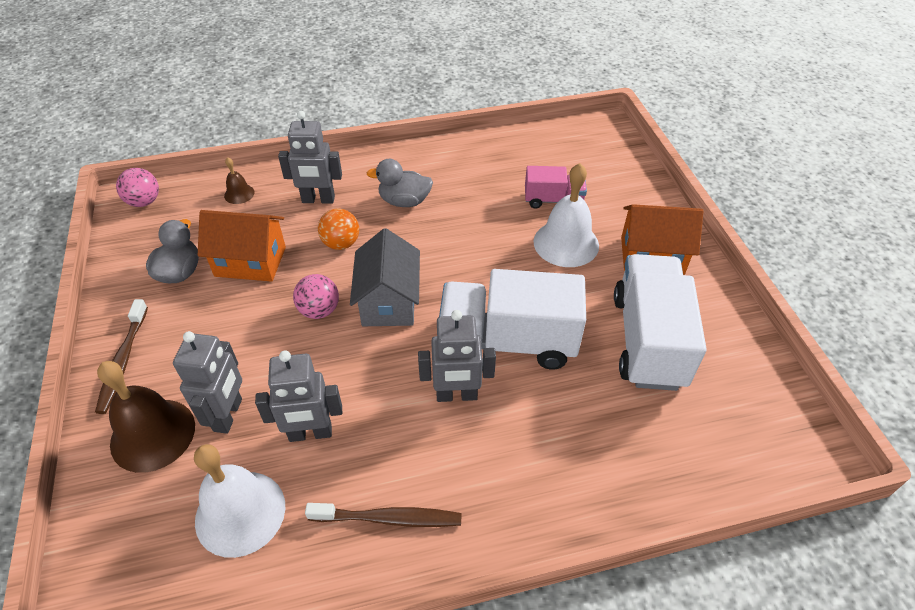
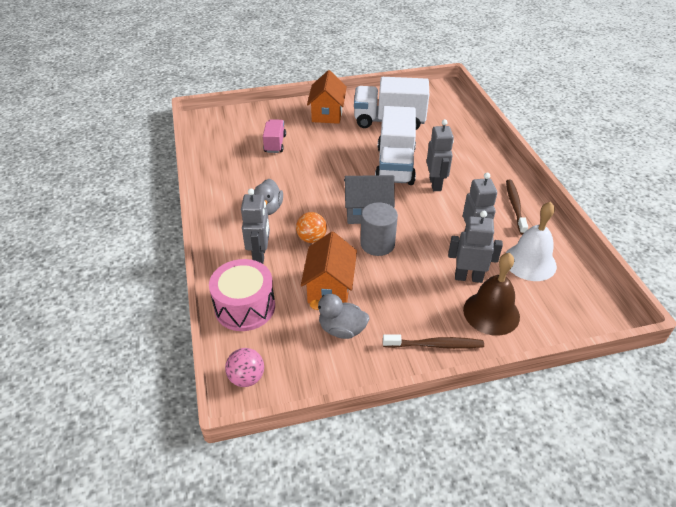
camera: 90 degrees left, 5 degrees down
(239, 194) = (245, 307): brown bell -> pink drum
(319, 310) = (377, 244): pink ball -> grey cylinder
(566, 243) = (316, 141): white bell -> none

